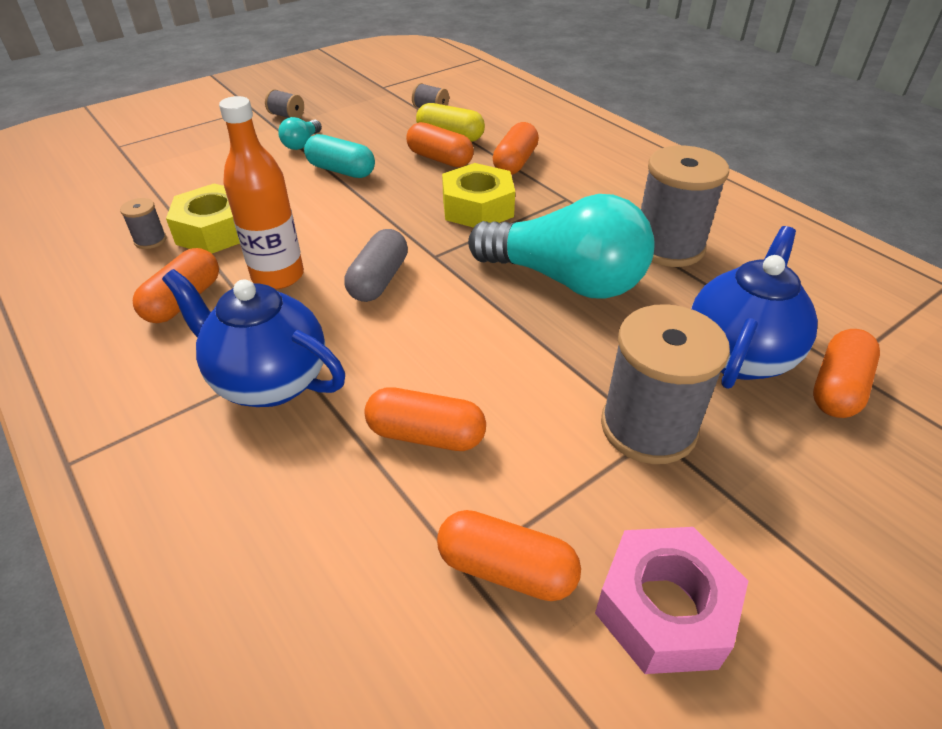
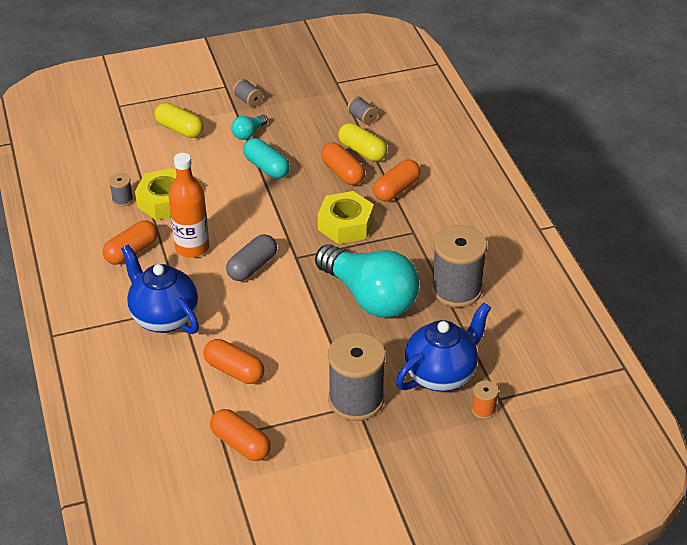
camera: 20 degrees right, 0 degrees up
(209, 154) = (180, 129): none -> yellow capsule
(664, 609) = (303, 481): pink nut -> none
(838, 388) = (483, 409): orange capsule -> orange spool

